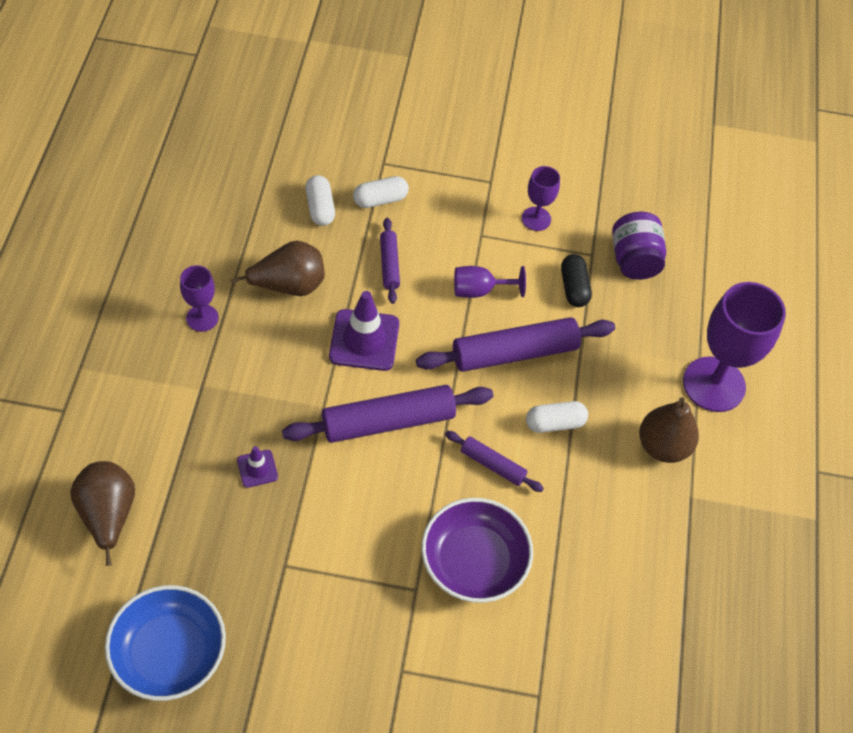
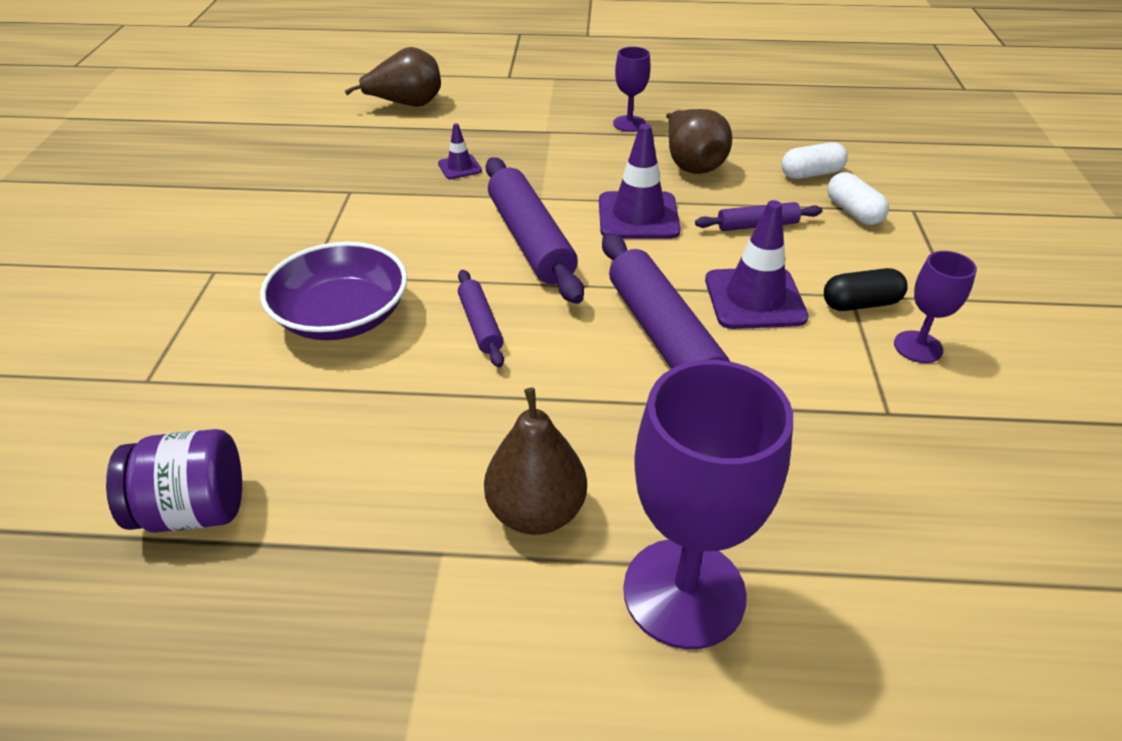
camera: 90 degrees right, 15 degrees down
(169, 652) = (269, 144): blue bowl -> none
(479, 290) = (754, 299): purple goblet -> purple traffic cone
(493, 465) = (480, 324): purple rolling pin -> purple rolling pin turned 45 degrees counterclockwise
(555, 423) = (555, 380): white capsule -> none
(573, 287) = (809, 393): black capsule -> black capsule (860, 304)
(634, 260) = (909, 468): purple jar -> purple jar (193, 510)

